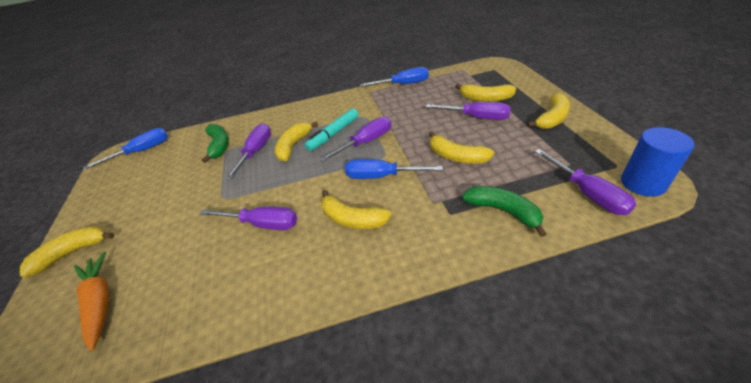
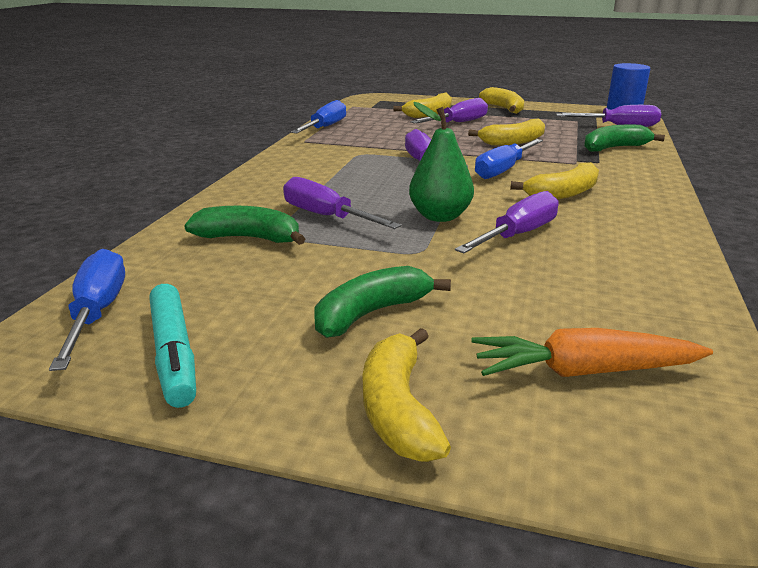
camera: 65 degrees left, 15 degrees down
(150, 212) = (371, 313): none -> green banana
(276, 185) = (440, 216): none -> green pear
(293, 146) = (358, 194): yellow banana -> none
(334, 134) = (372, 172): turquoise marker -> turquoise marker (174, 353)

